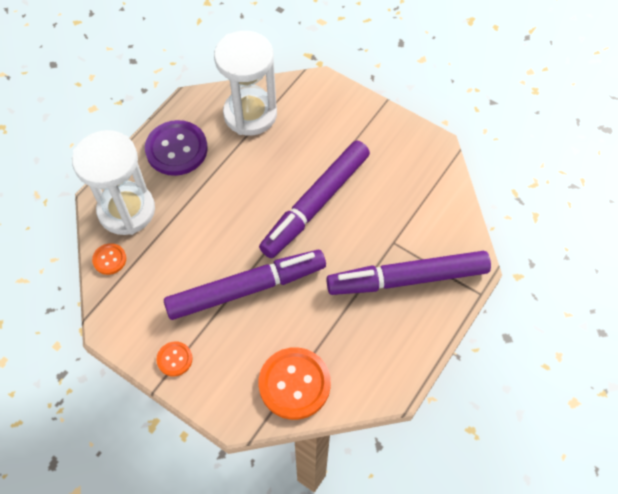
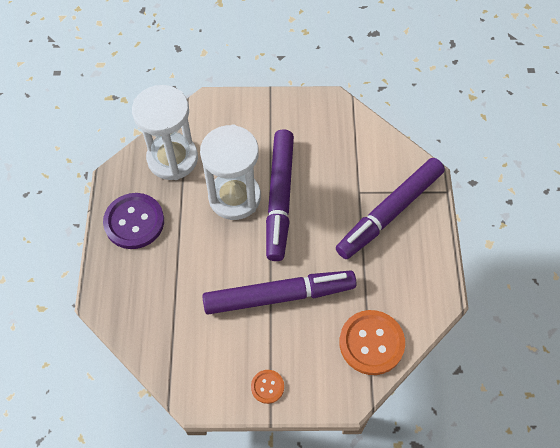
camera: 35 degrees left, 0 degrees up
(109, 259) = (150, 344): orange button -> none
(126, 210) = (132, 296): white hourglass -> white hourglass (234, 197)
(246, 289) = (279, 296): purple marker -> purple marker turned 45 degrees clockwise

